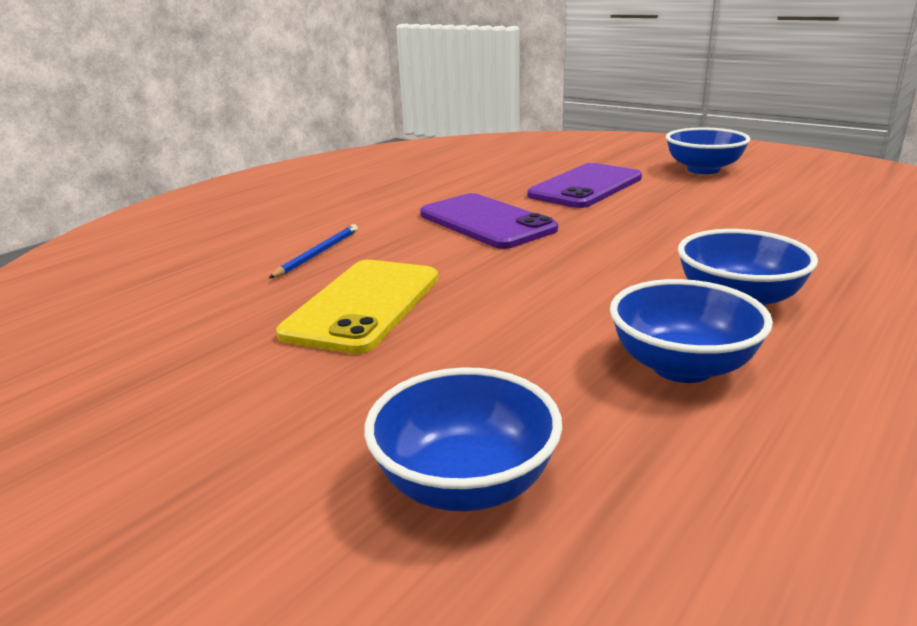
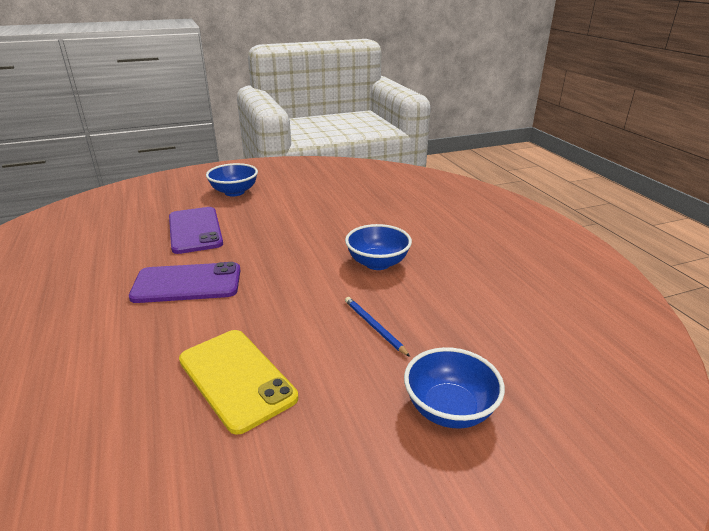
camera: 60 degrees left, 5 degrees up
(318, 253) = (122, 371): blue pencil -> blue pencil (374, 327)
(682, 367) = (414, 306): blue bowl -> none

